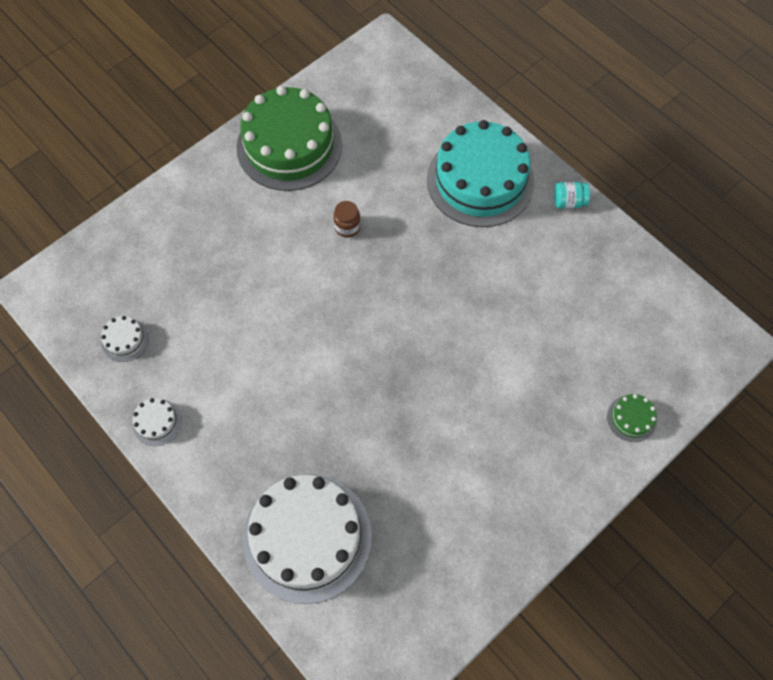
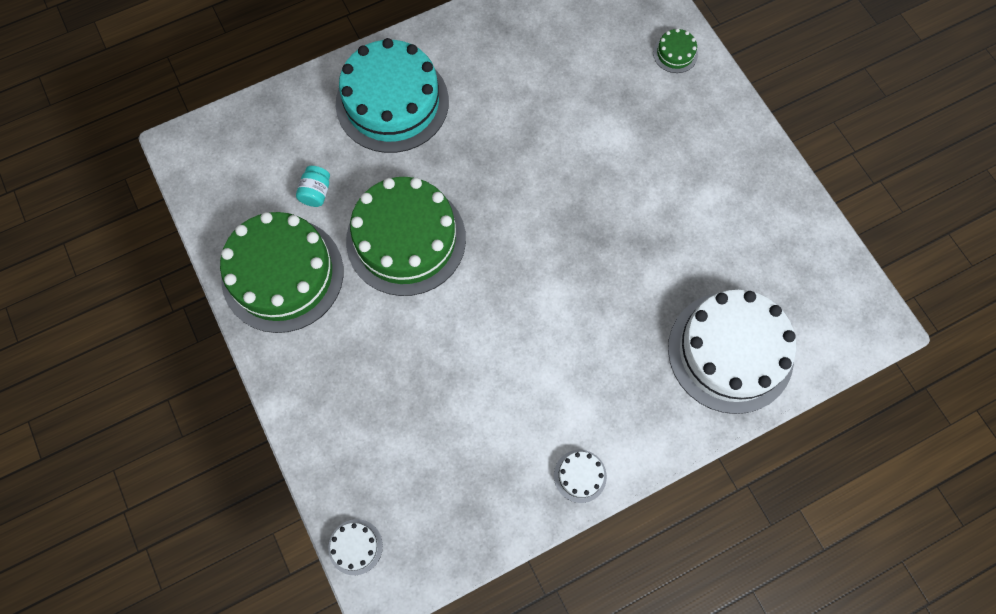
camera: 75 degrees left, 5 degrees up
(125, 340) = (474, 495): white cake -> white cake (355, 547)
(347, 227) = (406, 239): brown jar -> green cake
(568, 202) = (443, 34): turquoise jar -> turquoise jar (316, 192)

